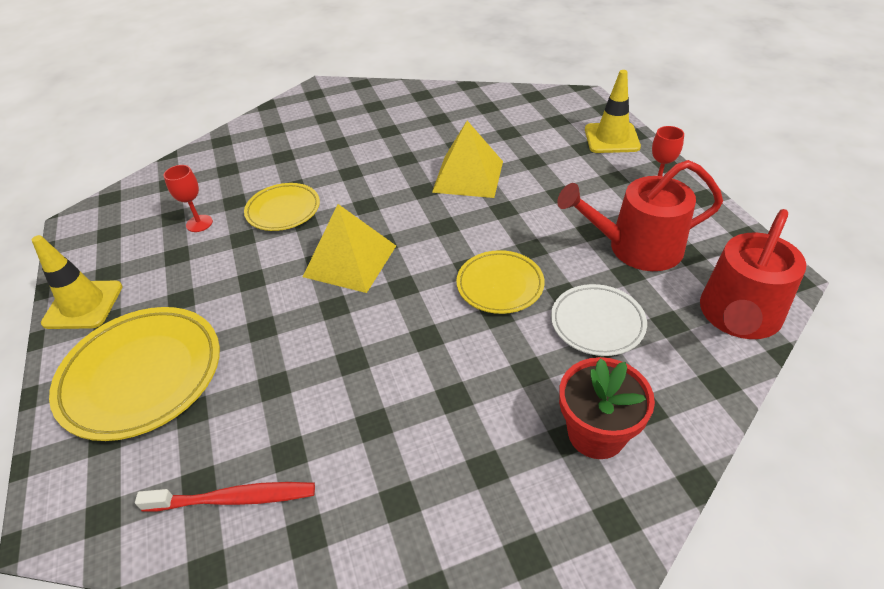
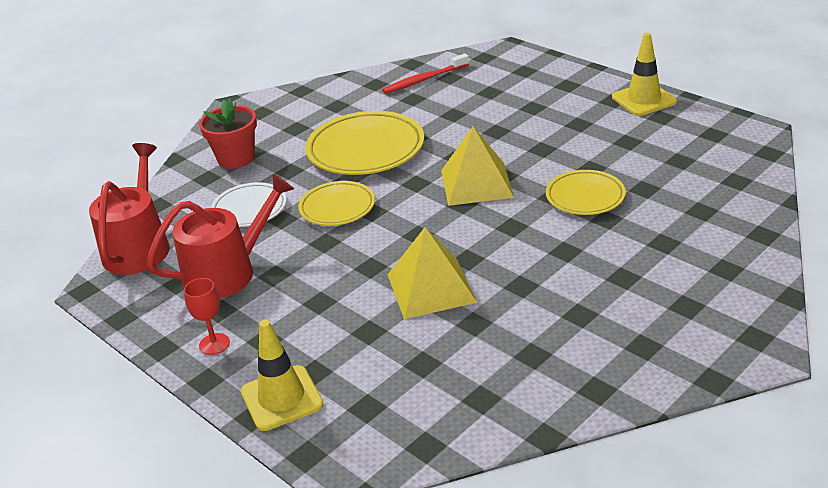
camera: 155 degrees right, 10 degrees down
(142, 376) = (542, 91): yellow plate -> yellow plate (365, 149)
(199, 223) = (646, 164): red goblet -> none

